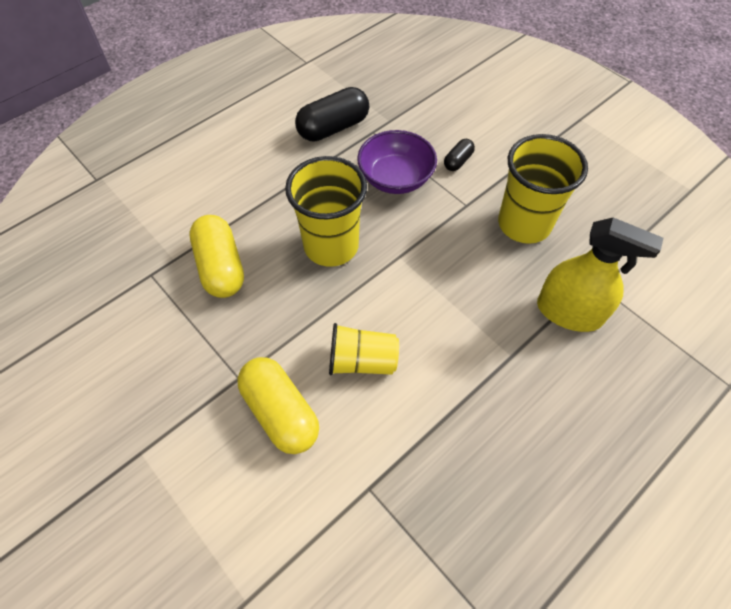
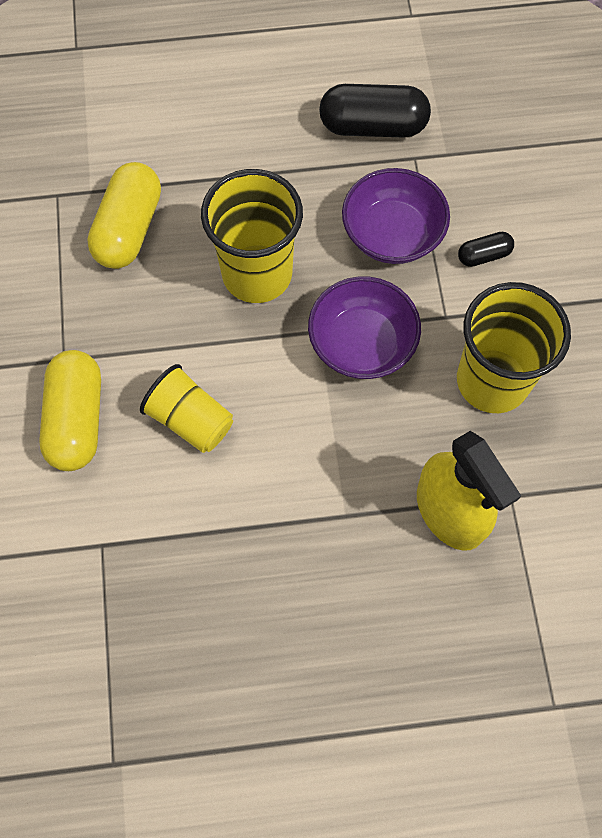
camera: 35 degrees right, 10 degrees up
(431, 248) = (362, 343): none -> purple bowl

